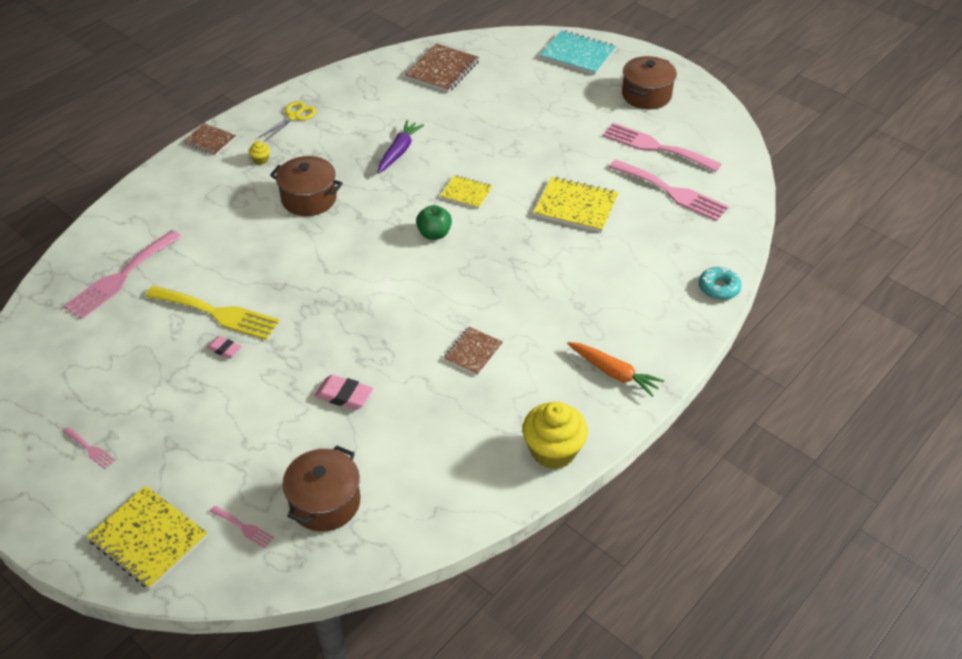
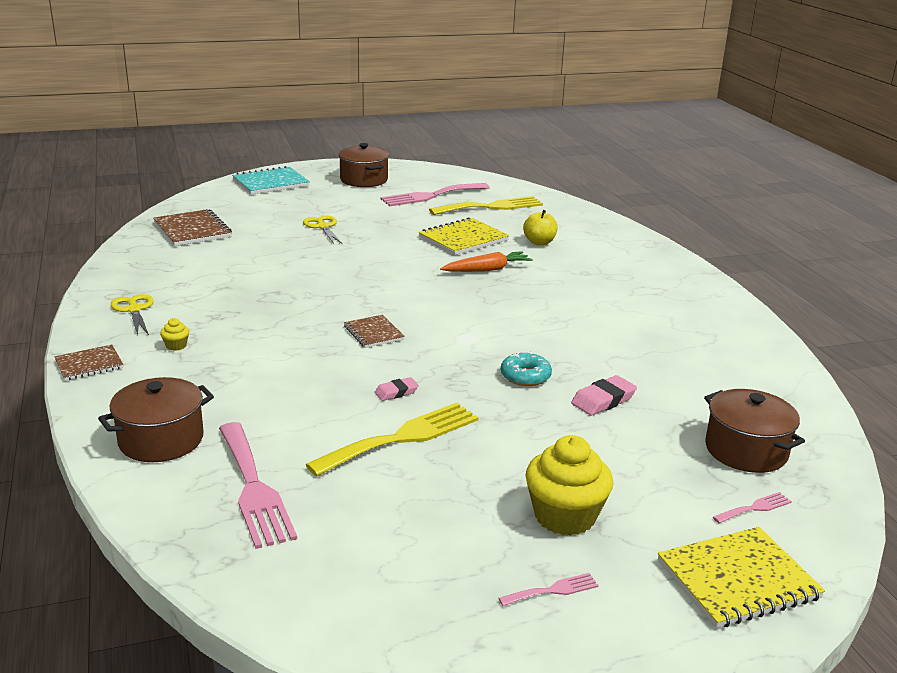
camera: 60 degrees left, 20 degrees down
(224, 349) = (467, 448): pink eraser -> pink eraser (396, 392)
(309, 199) = (284, 338): brown pot -> brown pot (161, 440)
(399, 151) = (280, 279): purple carrot -> none
(434, 234) = (423, 298): green apple -> none
(466, 193) = (386, 270): yellow notebook -> none
(473, 352) = (600, 327): brown notebook -> brown notebook (373, 333)
(517, 124) = (323, 227): none -> yellow scissors
(553, 450) = (747, 330): yellow cupcake -> yellow cupcake (565, 516)
(614, 373) = (676, 284): orange carrot -> orange carrot (487, 270)
(618, 253) = (539, 242): none -> yellow apple
(672, 192) = (491, 207): pink fork -> yellow fork
(718, 288) = (616, 226): turquoise donut -> turquoise donut (525, 376)

